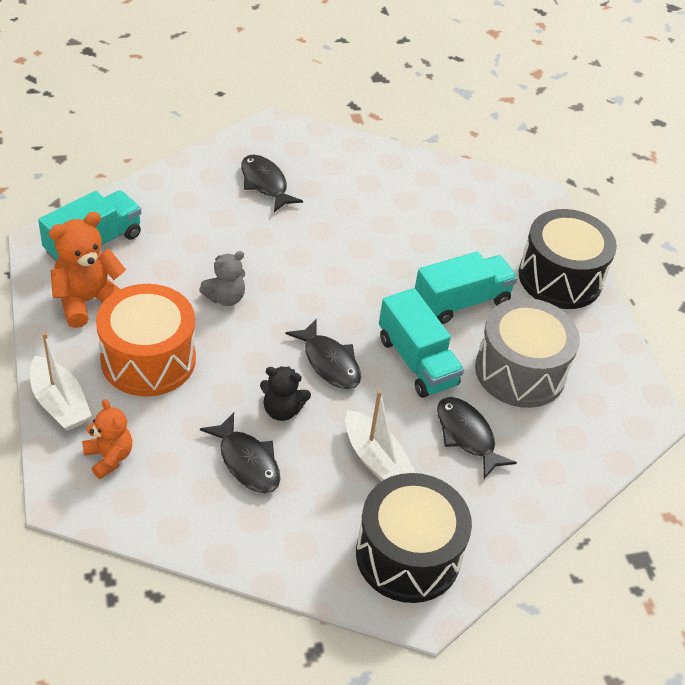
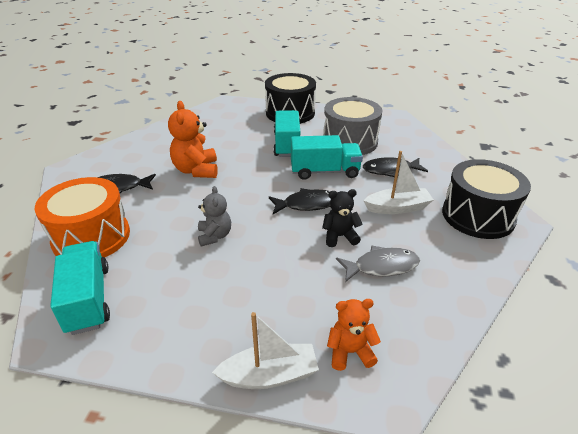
camera: 60 degrees left, 10 degrees down
(88, 301) = (155, 321): orange teddy bear -> orange teddy bear (196, 170)
(148, 359) = (251, 296): orange drum -> orange drum (91, 237)
(247, 462) = (382, 266): black fish -> grey fish
(282, 410) = (340, 236): black teddy bear -> black teddy bear turned 135 degrees counterclockwise

